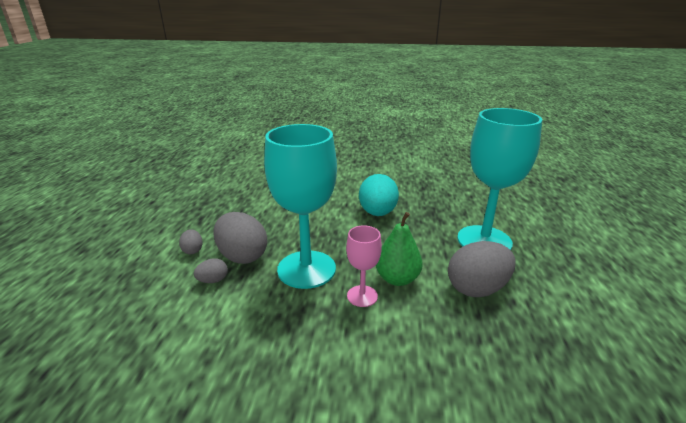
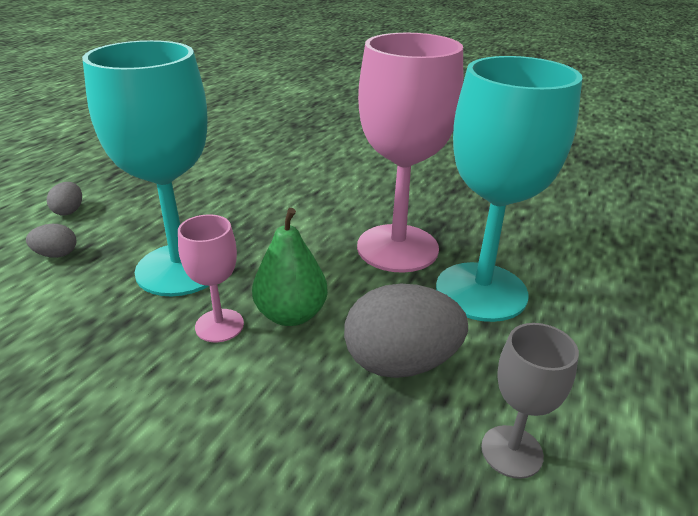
camera: 20 degrees right, 5 degrees up
(242, 256) = (118, 232): grey egg -> none
(377, 213) = (349, 213): turquoise egg -> none
(421, 227) = (397, 248): none -> pink goblet
(563, 316) = (511, 451): none -> grey goblet

